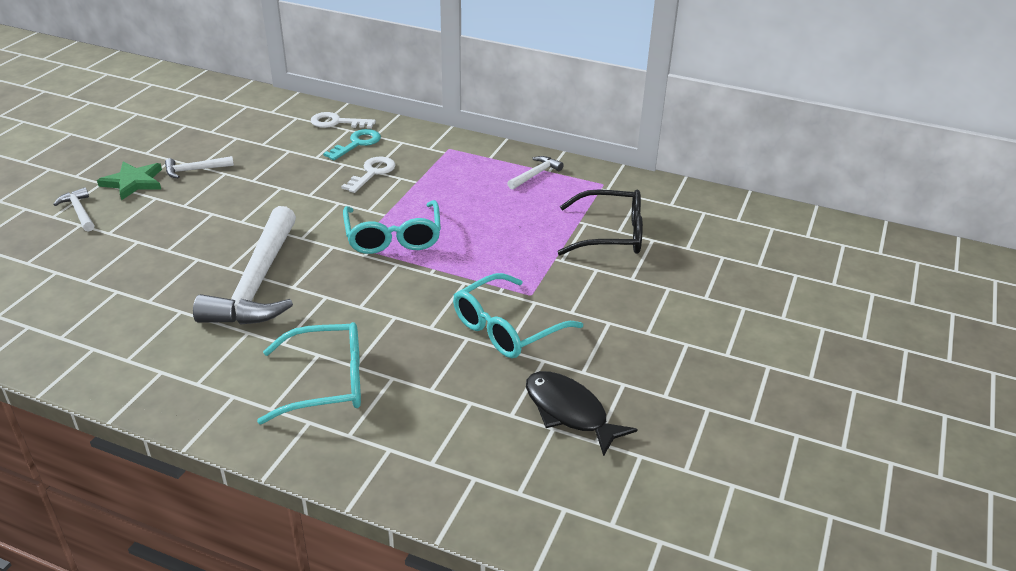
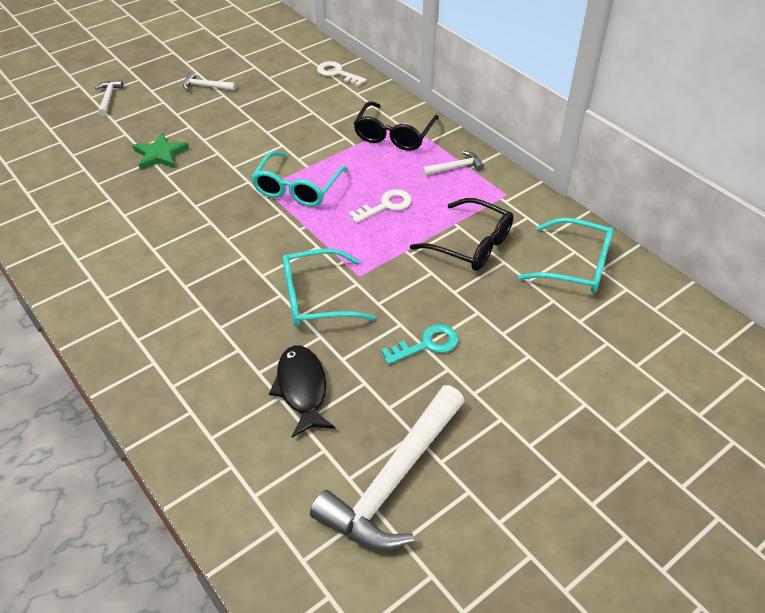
camera: 30 degrees right, 10 degrees up
(133, 182) = (159, 85): green star -> green star (160, 154)
(257, 282) = (174, 194): white hammer -> white hammer (394, 479)
(326, 383) = (155, 292): turquoise glasses -> turquoise glasses (575, 266)
(357, 144) = (337, 97): turquoise key -> turquoise key (427, 344)
(372, 173) = (327, 126): white key -> white key (386, 206)
(449, 162) = (394, 135): none -> black glasses

